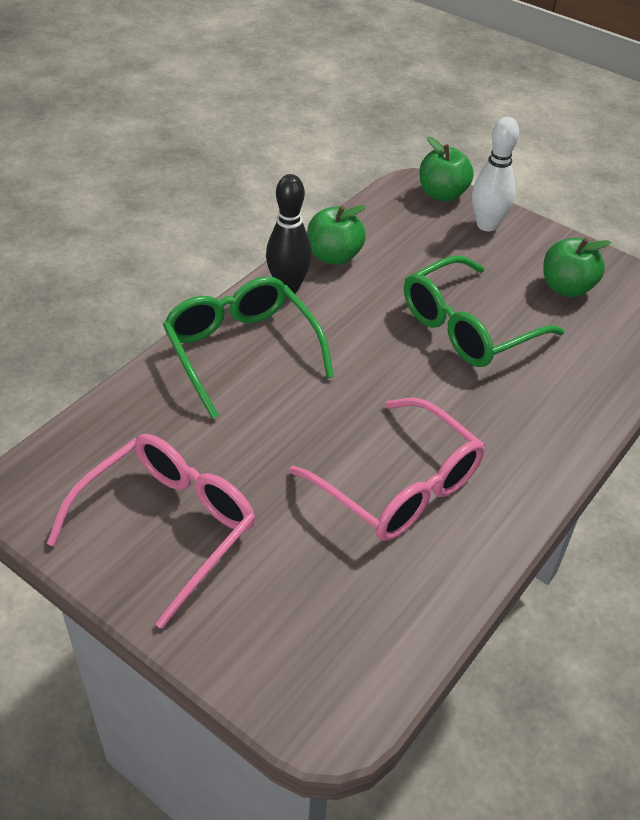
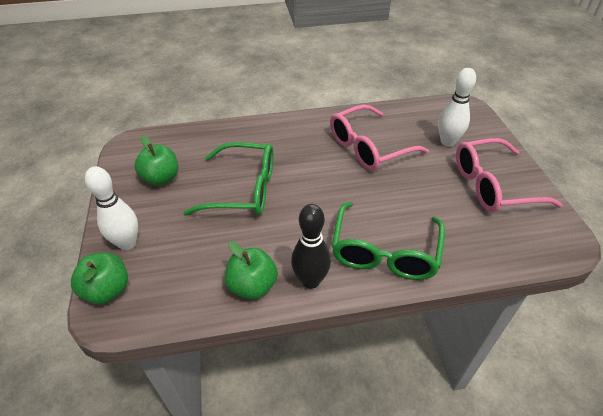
camera: 135 degrees left, 0 degrees up
(292, 579) = (447, 142): none -> white bowling pin
(398, 485) = (369, 147): pink glasses -> pink glasses turned 120 degrees counterclockwise

